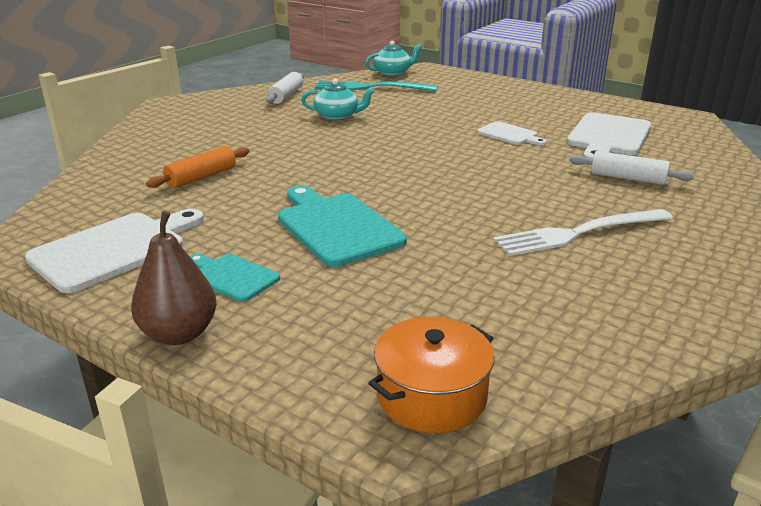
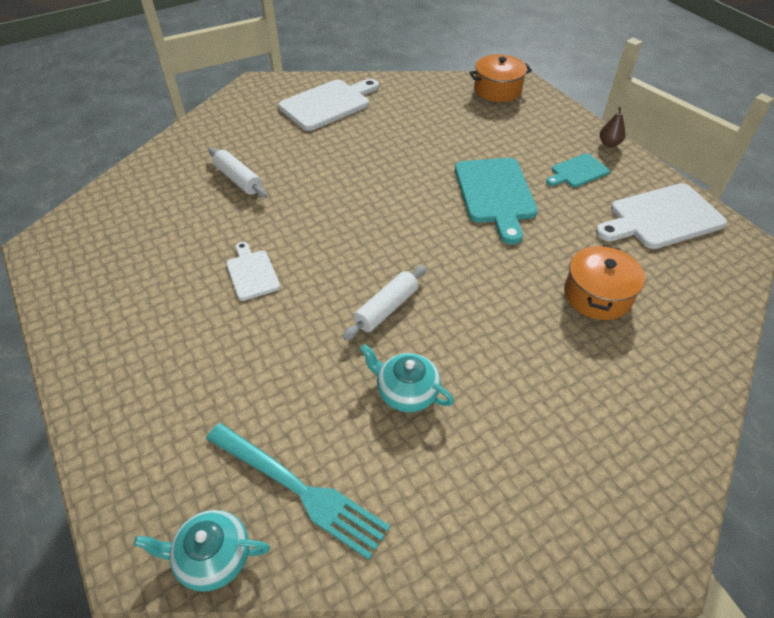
camera: 155 degrees left, 20 degrees up
(179, 334) = (609, 144): brown pear -> brown pear, size x0.56
(201, 177) = (597, 295): orange rolling pin -> orange pot
(232, 276) = (577, 172): turquoise cutting board -> turquoise cutting board turned 90 degrees clockwise
(286, 96) = (450, 507): white rolling pin -> white rolling pin (386, 308)
(578, 233) = (341, 144): white fork -> none
(608, 137) = (168, 237): white cutting board -> white cutting board (328, 104)

